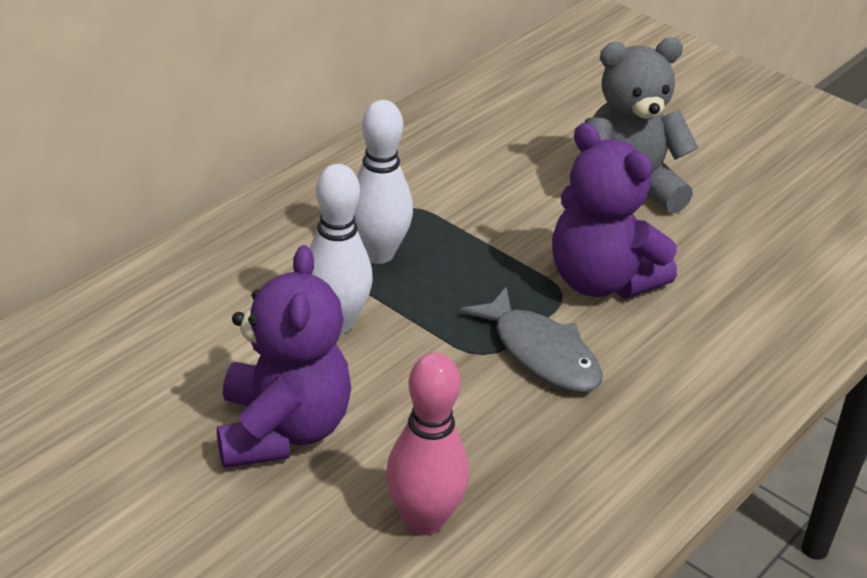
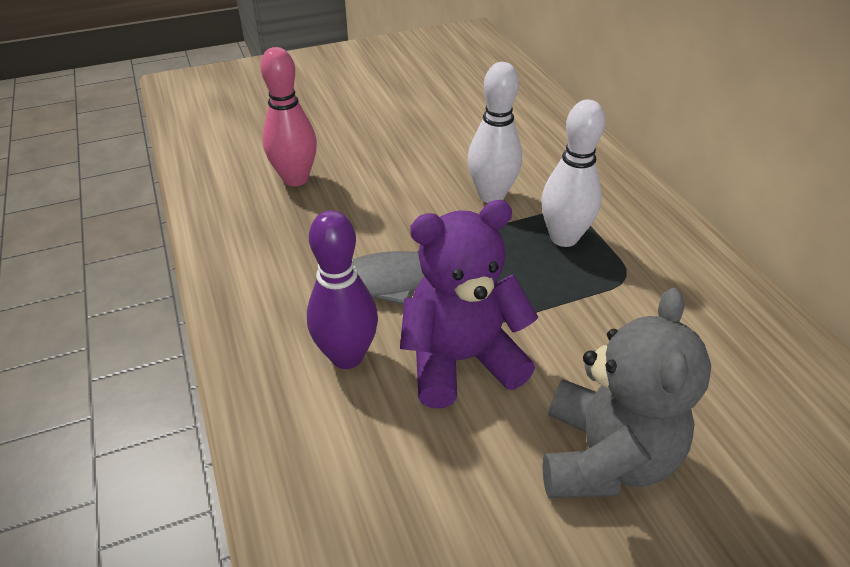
camera: 120 degrees right, 5 degrees up
(282, 430) = (405, 151): purple teddy bear -> none
(661, 351) = (347, 356): none -> purple bowling pin

